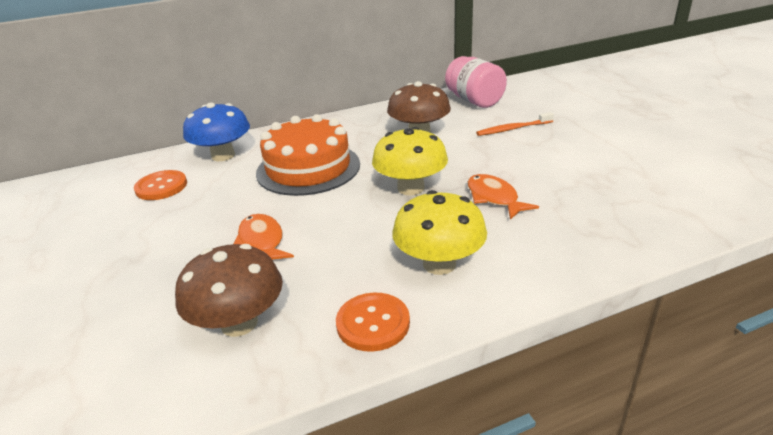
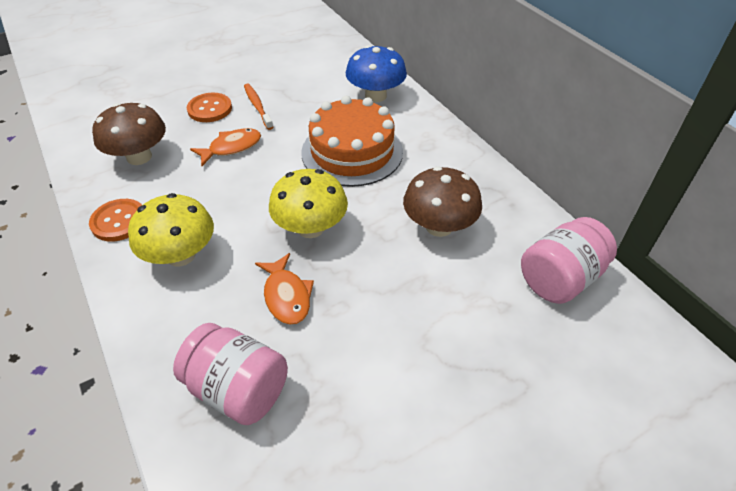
camera: 80 degrees right, 15 degrees up
(161, 187) = (319, 78): orange button -> orange button (210, 109)
(494, 198) = (286, 296): orange fish -> orange fish turned 105 degrees clockwise
(513, 129) = (468, 321): orange toothbrush -> orange toothbrush (258, 106)
(596, 217) = (238, 389): none -> pink jar

